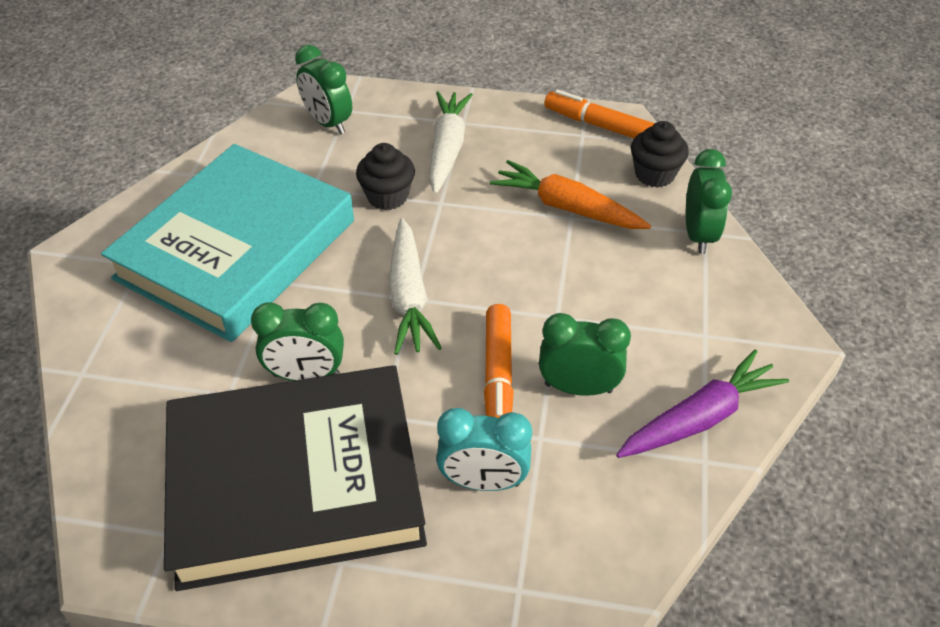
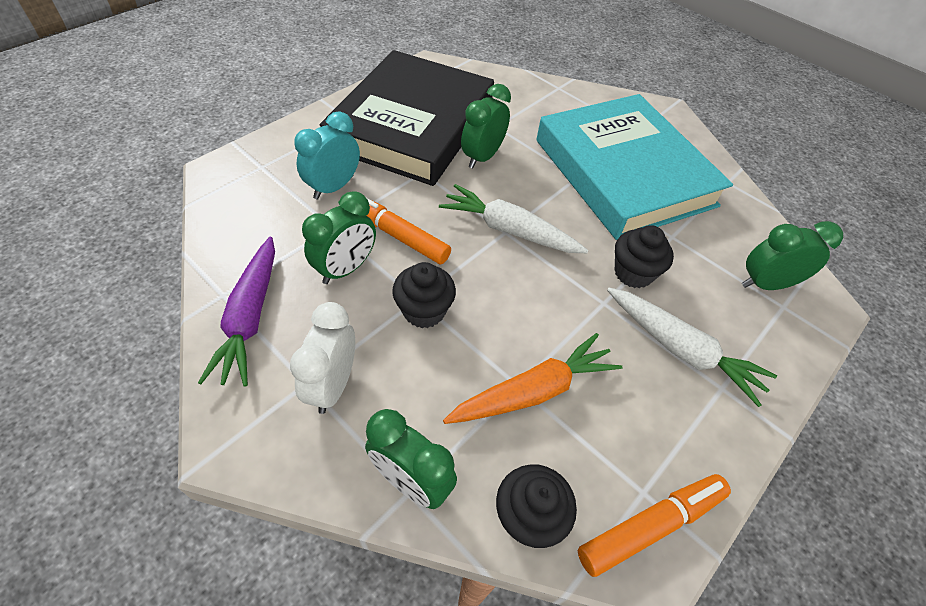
camera: 120 degrees right, 5 degrees up
(564, 304) = (424, 311): none -> black cupcake
(687, 317) = (333, 385): none -> white clock

